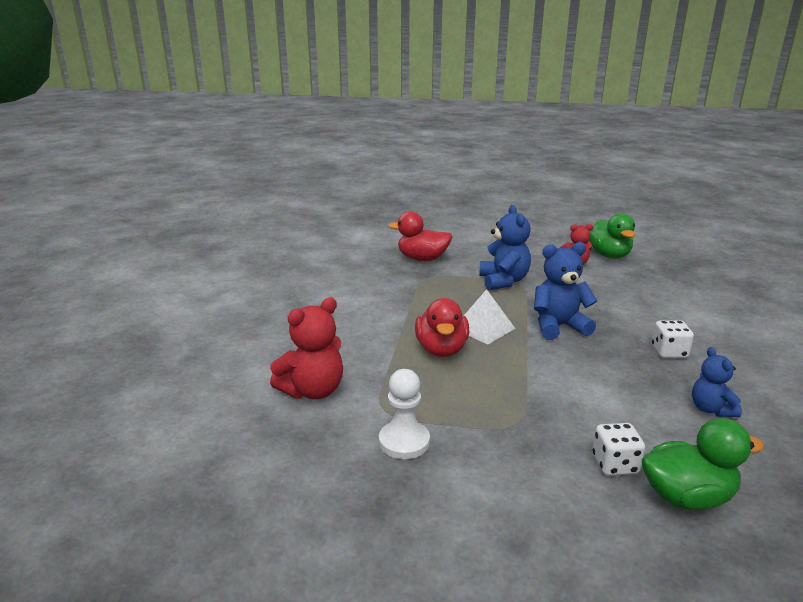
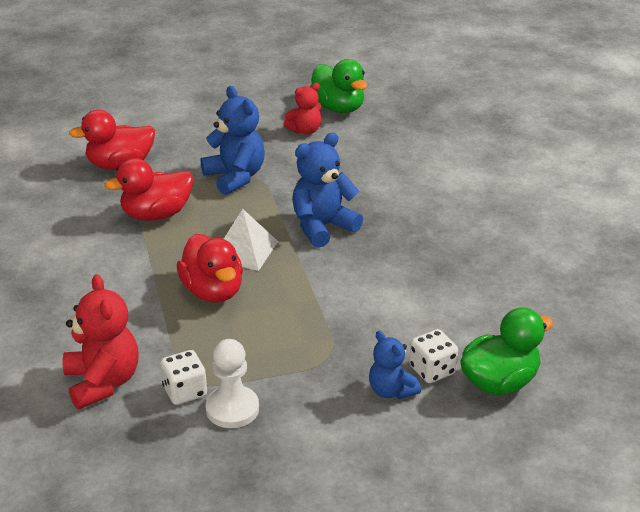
camera: 25 degrees left, 10 degrees up
(313, 391) = (103, 382): red teddy bear -> red teddy bear turned 45 degrees counterclockwise
(429, 291) = (156, 214): none -> red duck
(669, 352) = (441, 230): white dice -> white dice (185, 391)
(711, 409) = (496, 287): blue teddy bear -> blue teddy bear (391, 391)

